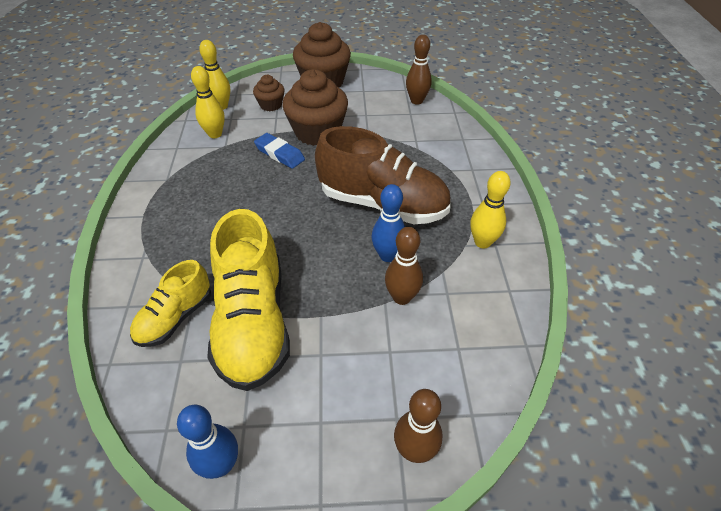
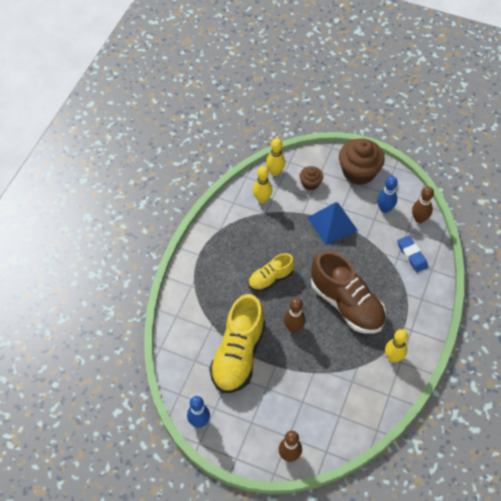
camera: 25 degrees right, 10 degrees up
(175, 317) = (199, 334): yellow shoe -> yellow shoe (270, 279)
(279, 154) = (298, 234): blue eraser -> blue eraser (412, 255)
(317, 132) = (332, 223): brown cupcake -> blue pyramid
(388, 255) = (330, 343): blue bowling pin -> blue bowling pin (384, 209)
(401, 297) = (325, 373): brown bowling pin -> brown bowling pin (293, 327)

